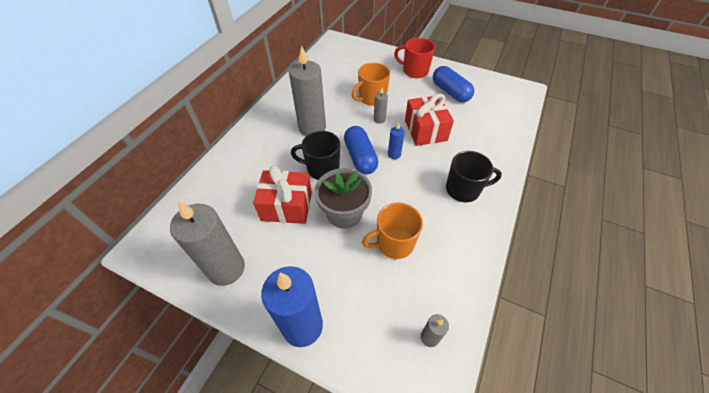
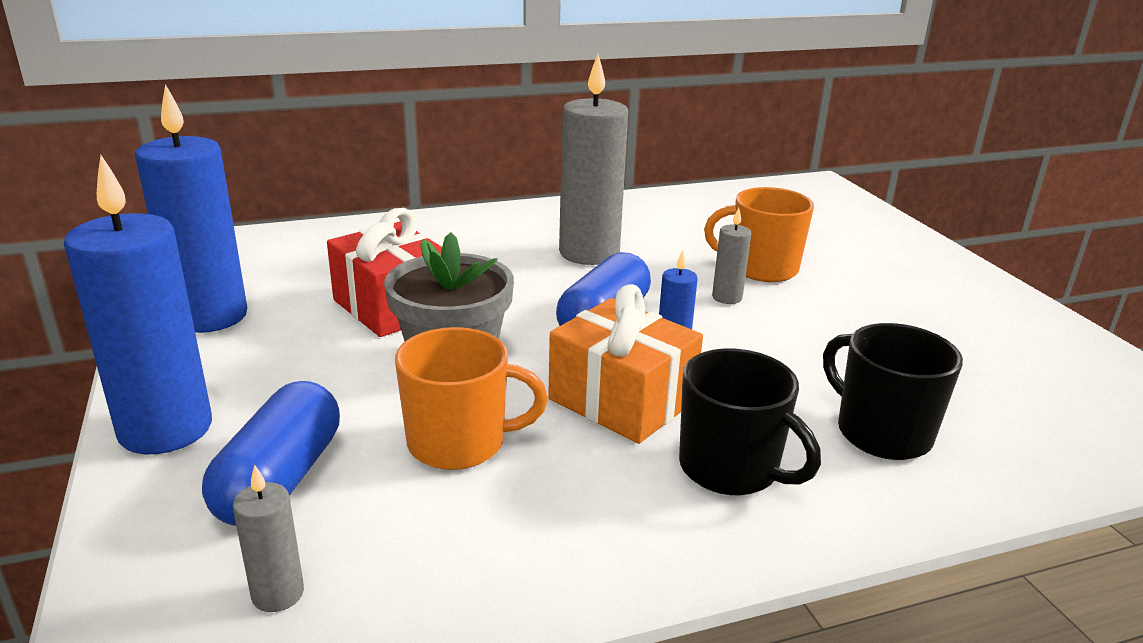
camera: 45 degrees right, 25 degrees down
(226, 268) = (210, 316): grey candle -> blue candle
(322, 168) = (518, 299): black mug -> black mug (881, 433)
(394, 243) = (459, 443): orange mug -> orange mug turned 150 degrees clockwise
(409, 187) = (621, 400): none -> orange gift
(414, 71) = (924, 276): red mug -> none
(425, 130) = (799, 353): red gift -> none
(450, 92) = (963, 335): blue capsule -> blue capsule (280, 479)

